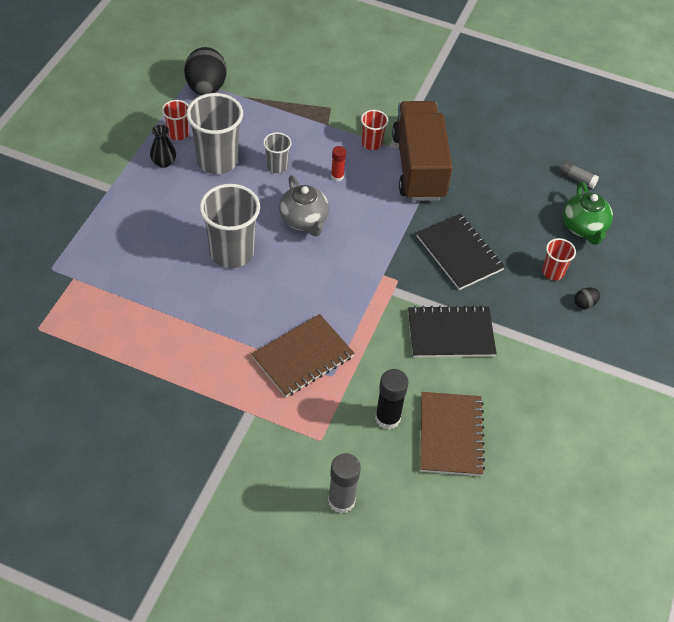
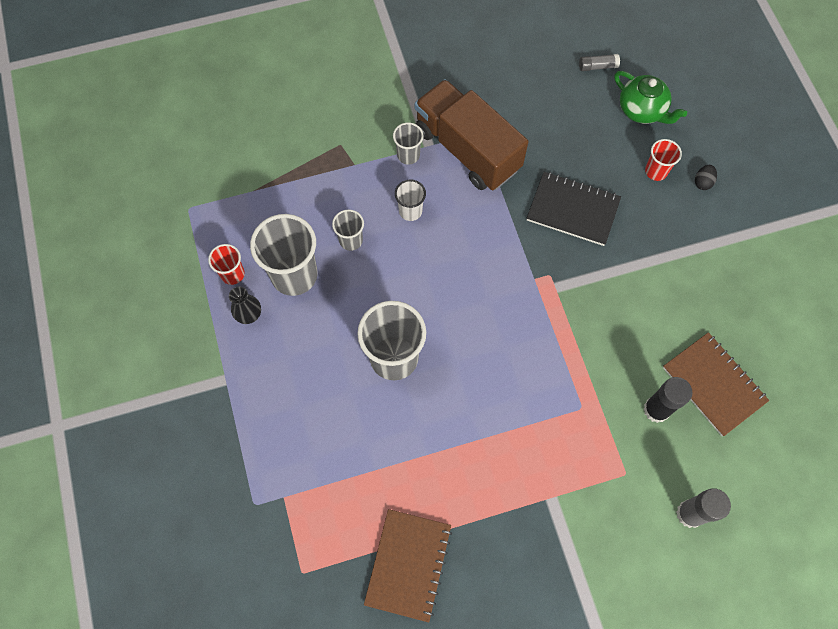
camera: 35 degrees left, 15 degrees up
(206, 88) = (211, 206): black egg -> none
(303, 357) = (543, 410): brown notebook -> brown notebook (408, 565)
(304, 220) = (424, 277): grey teapot -> none
(337, 176) = (410, 211): red glue stick -> white cup
(372, 143) = (408, 155): red cup -> grey cup
(450, 334) = (633, 292): black notebook -> none

